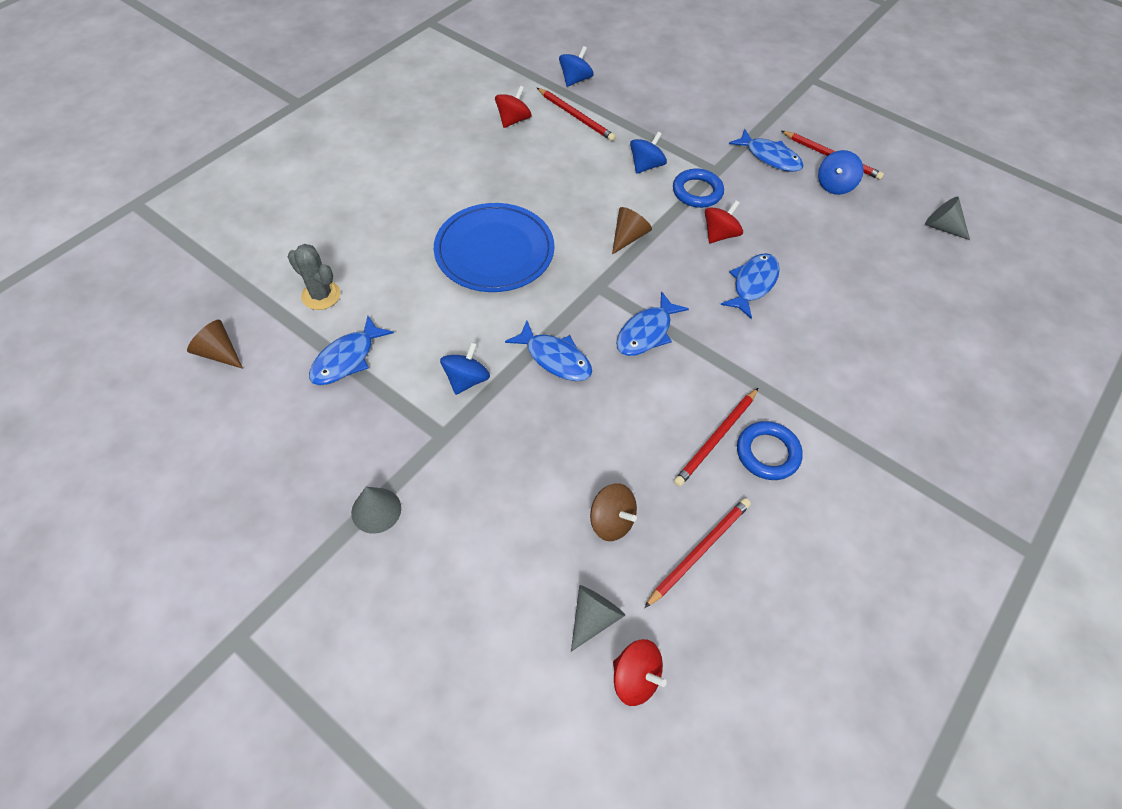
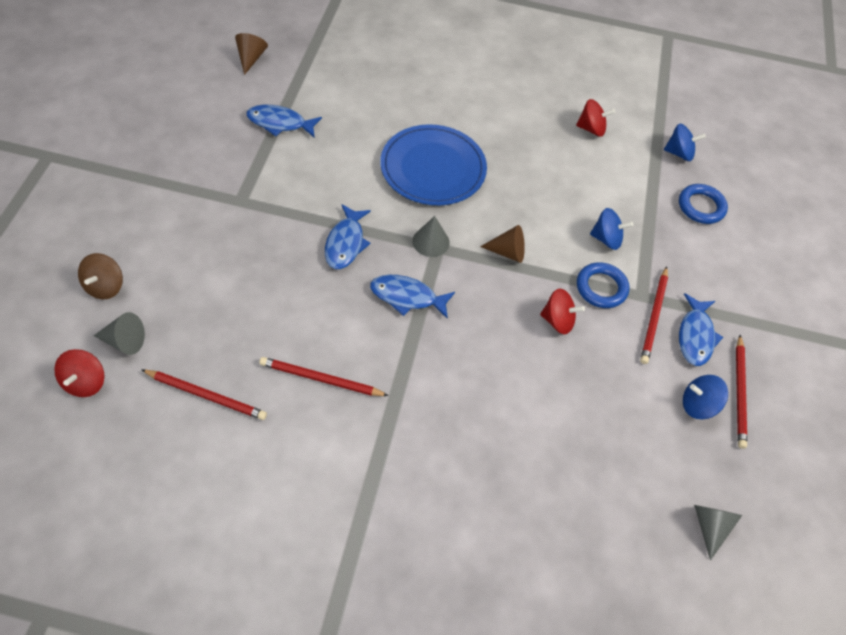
camera: 60 degrees right, 0 degrees up
(321, 295) = (328, 87): grey cactus -> none
(376, 510) = (163, 187): grey cone -> grey cone (431, 241)
(466, 380) = (296, 196): blue spinning top -> none
(576, 116) = (630, 169): red pencil -> red pencil (654, 317)
(611, 521) = (210, 328): brown spinning top -> brown spinning top (105, 286)
(753, 284) = (512, 363): blue fish -> none
(767, 453) = (324, 422): blue ring -> blue ring (701, 206)

